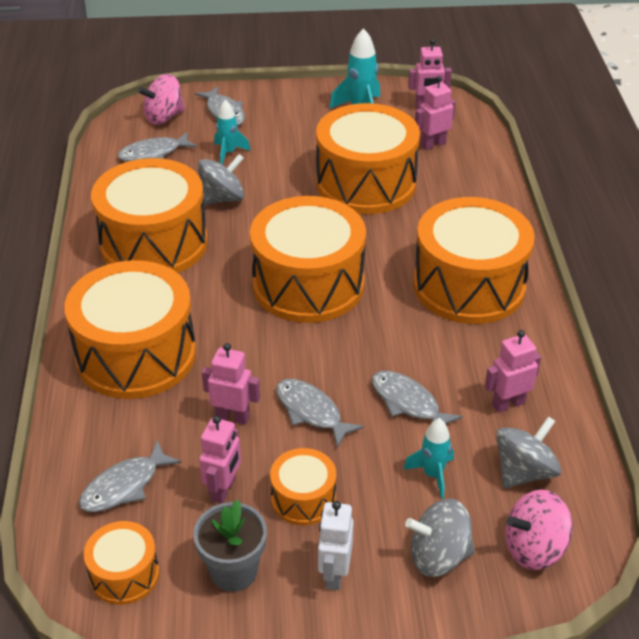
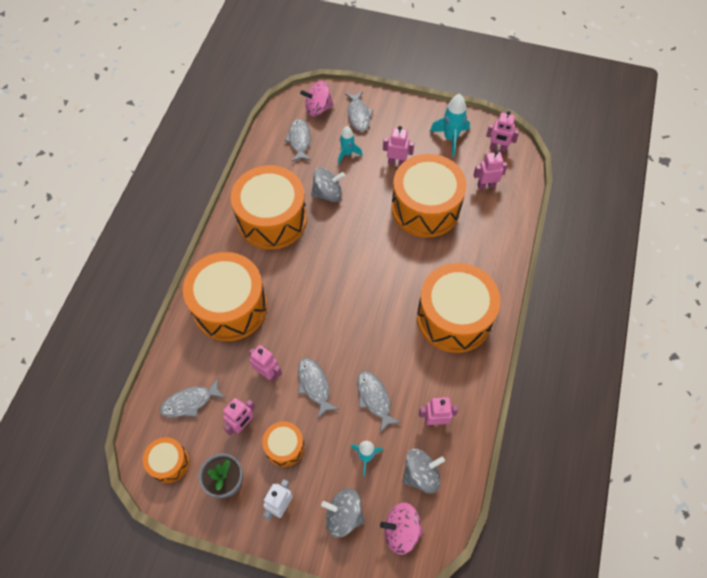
camera: 20 degrees right, 20 degrees up
(153, 153) = (299, 140): grey fish -> grey fish turned 90 degrees clockwise
(301, 147) = (396, 162): none -> pink robot
(308, 284) = (353, 284): orange drum -> none

